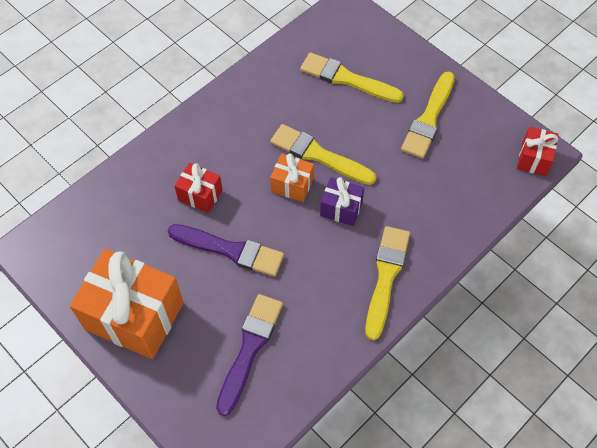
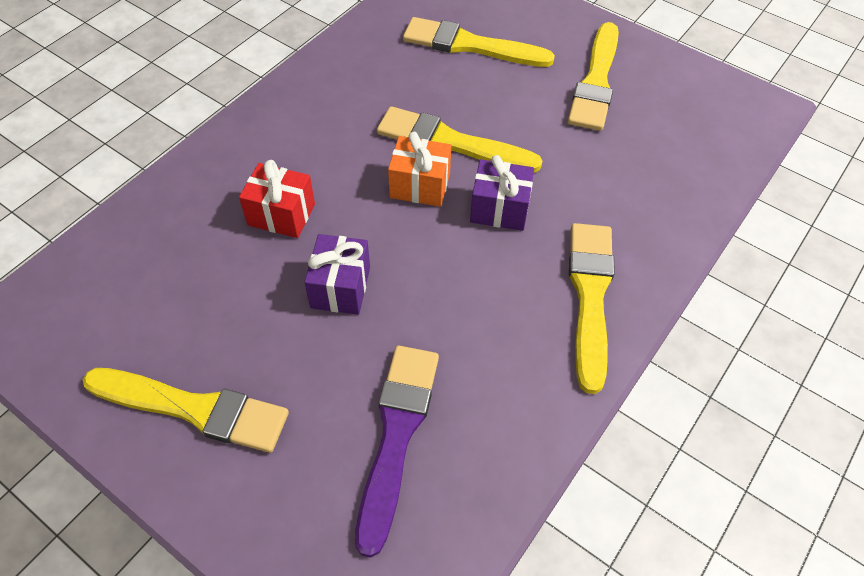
camera: 10 degrees left, 5 degrees down
(134, 316) = (194, 409): orange gift -> yellow brush
(230, 250) = (340, 287): purple brush -> purple gift
(533, 159) = (754, 116): red gift -> none

